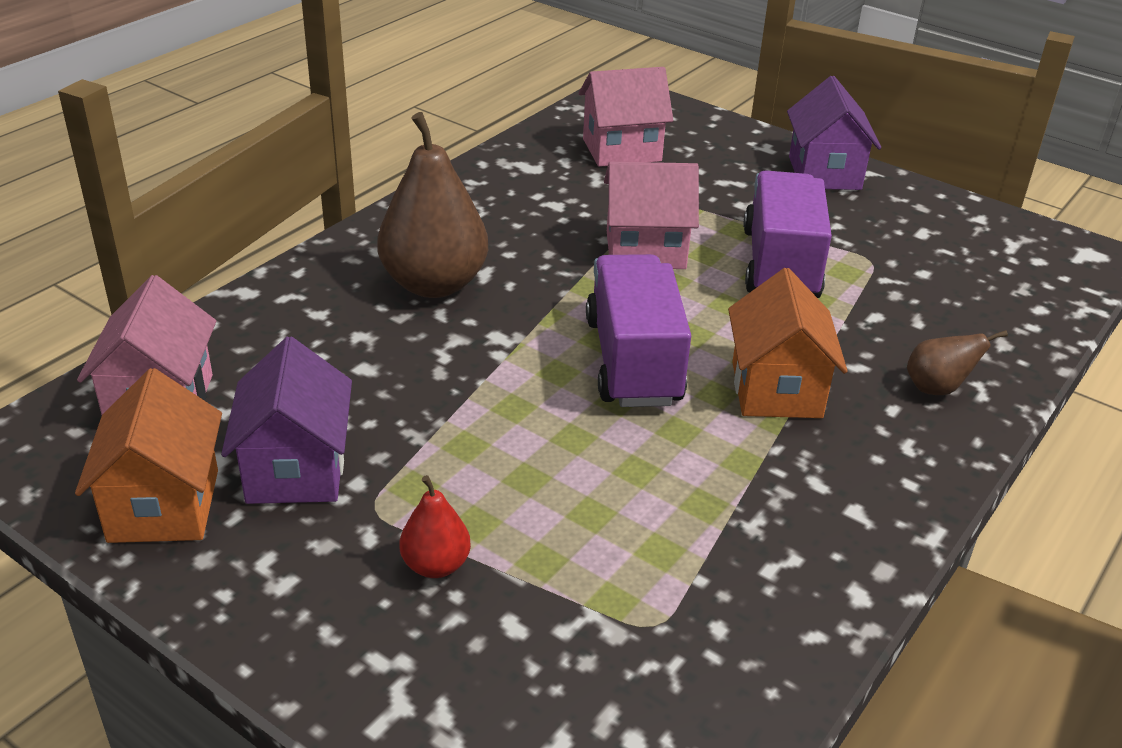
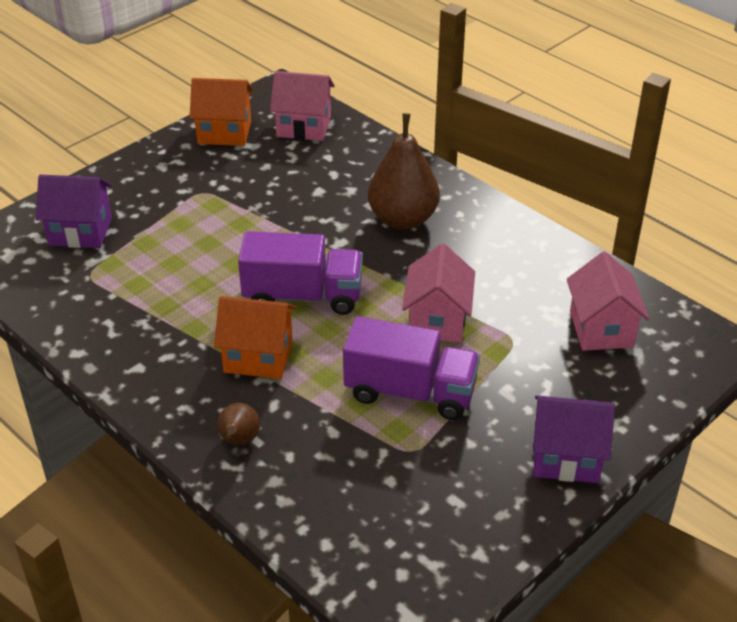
camera: 100 degrees right, 5 degrees up
(296, 469) = (238, 168): purple house -> purple house (80, 231)
(435, 565) = (156, 209): red pear -> none

